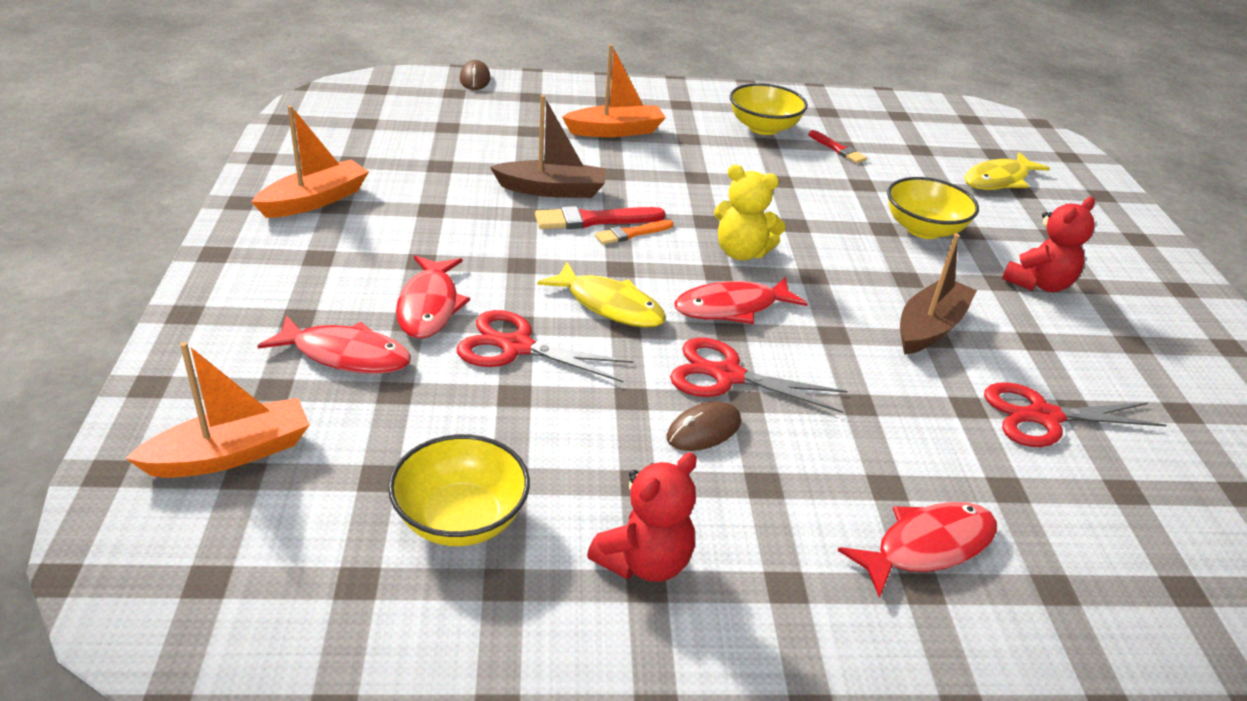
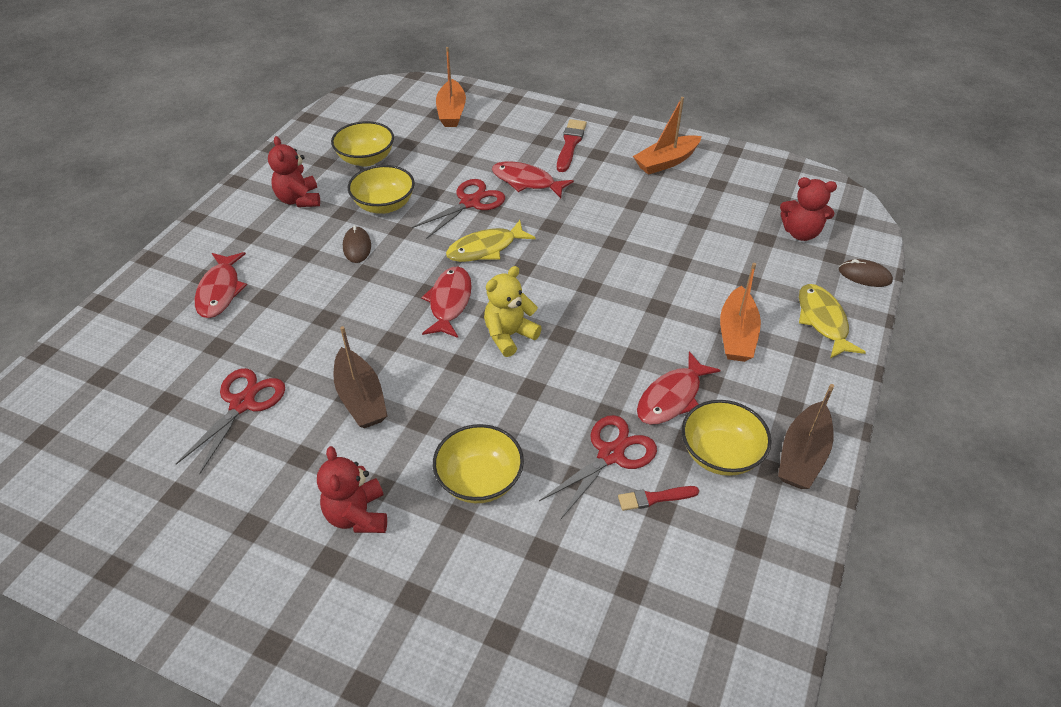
camera: 120 degrees right, 10 degrees up
(315, 200) = (666, 162): orange boat -> orange boat turned 75 degrees clockwise
(346, 355) = (500, 149): red fish -> red fish (672, 397)
(424, 109) = (800, 233): none -> red teddy bear
(552, 190) = (642, 265): brown boat -> brown boat (802, 455)
(584, 438) = (384, 205): none -> yellow bowl
(594, 220) = (590, 273): red brush -> red brush (570, 144)
(631, 233) = (563, 286): orange brush -> none
(727, 376) = (390, 273): red scissors -> red scissors (610, 454)
(998, 180) = (534, 626): yellow fish -> yellow fish (823, 321)

